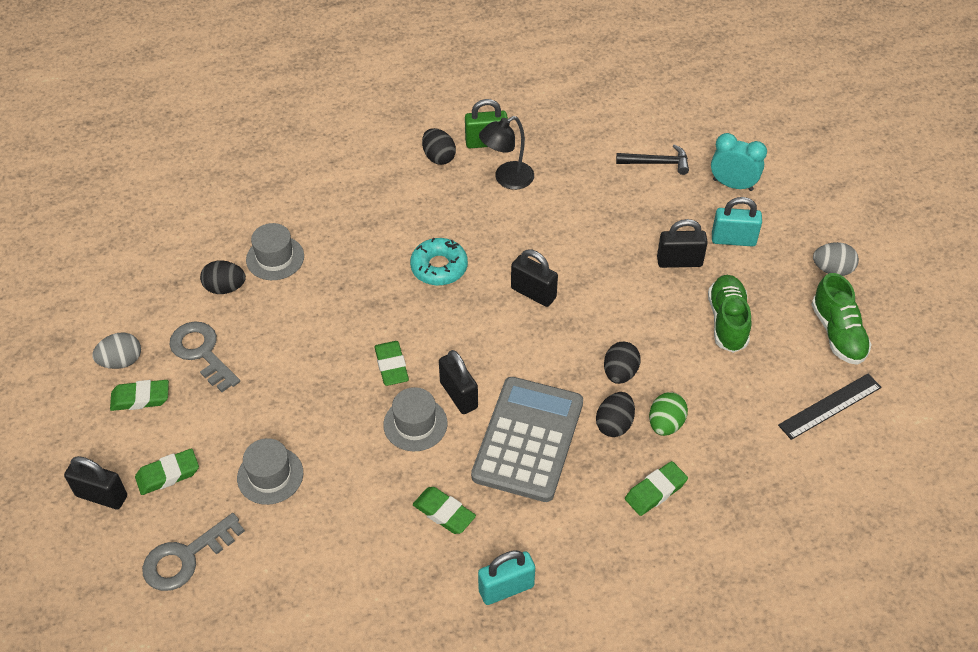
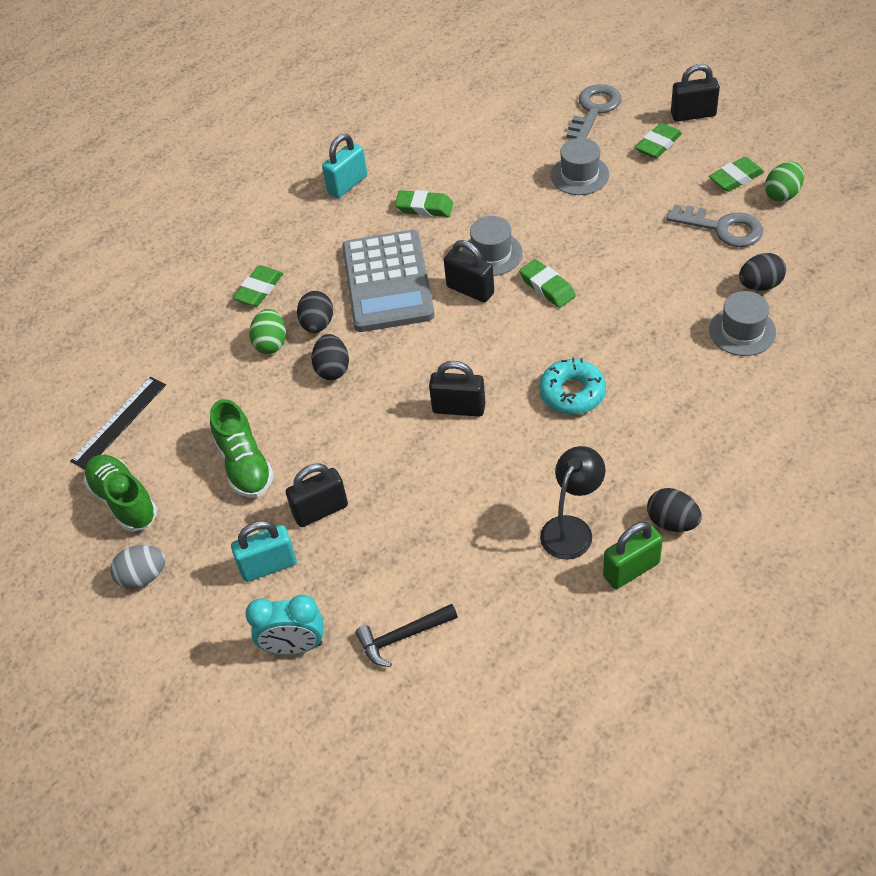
camera: 160 degrees right, 0 degrees up
(121, 361) = (782, 194): grey egg -> green egg

